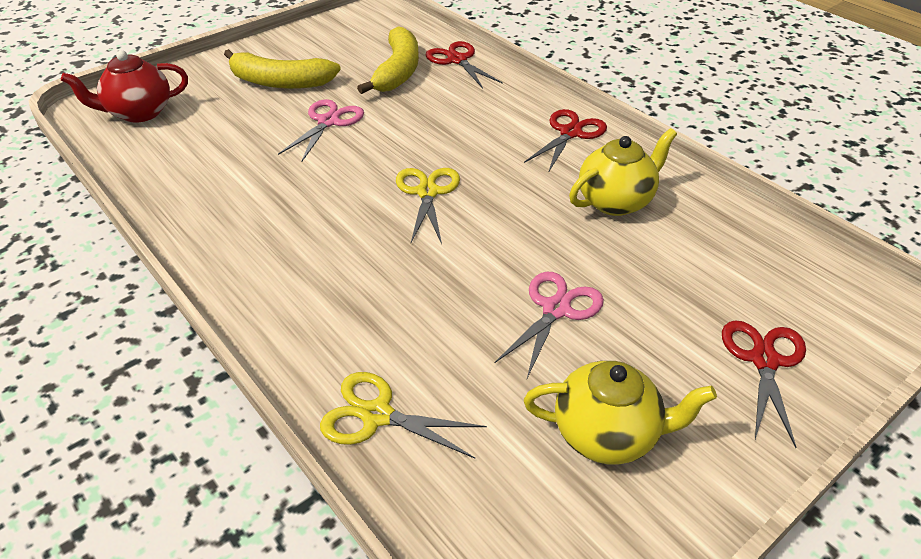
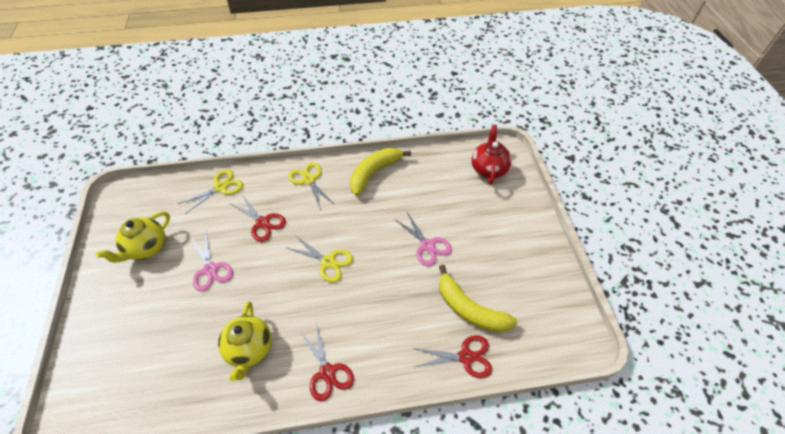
camera: 120 degrees right, 10 degrees up
(273, 289) = (309, 180): none -> yellow scissors
(280, 82) = (490, 239): yellow banana -> yellow banana (374, 173)
(764, 360) = (111, 331): red scissors -> red scissors (263, 222)

